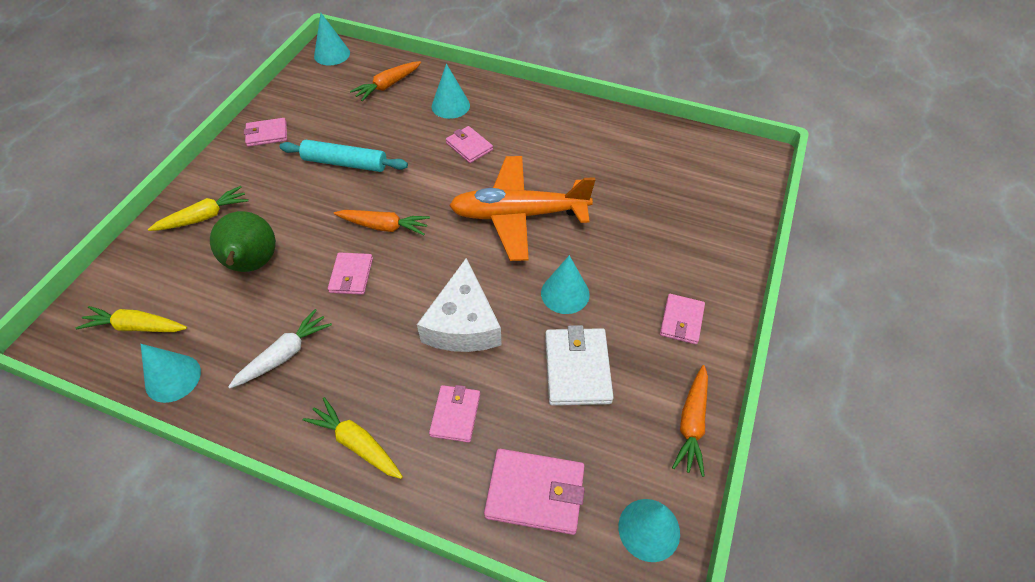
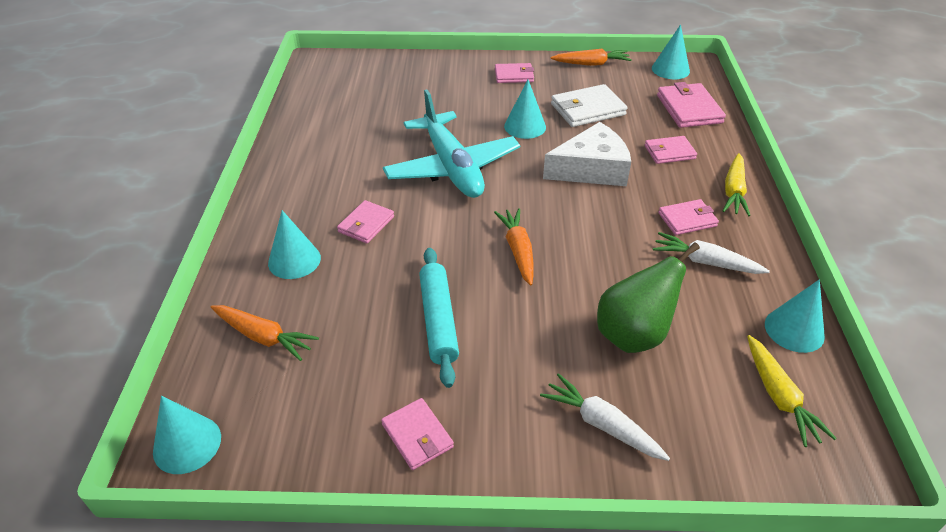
camera: 110 degrees left, 10 degrees down
(204, 217) = (601, 424): yellow carrot -> white carrot
(351, 275) = (592, 251): pink wallet -> pink wallet (687, 219)
(519, 215) = (452, 167): orange plane -> turquoise plane

